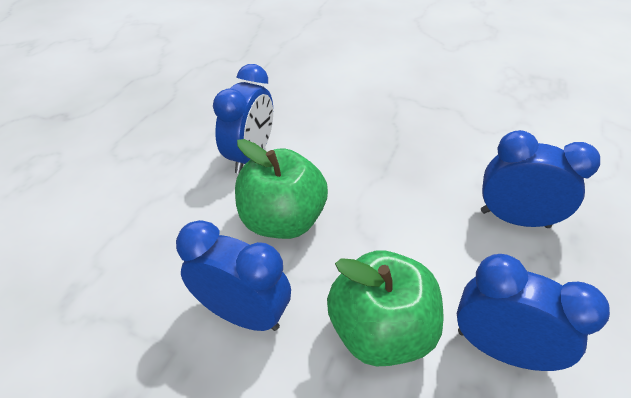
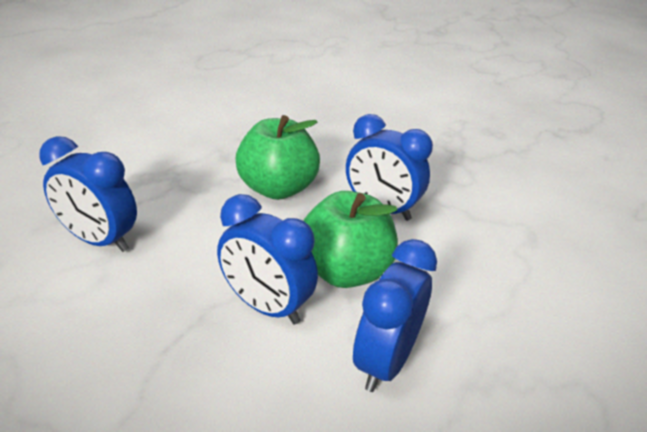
camera: 175 degrees left, 10 degrees down
(499, 348) = (198, 170): blue clock -> blue clock (266, 306)

